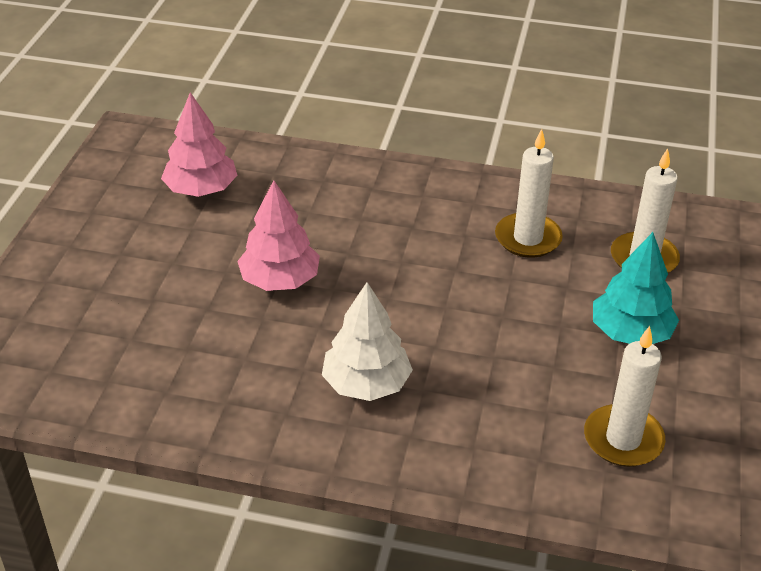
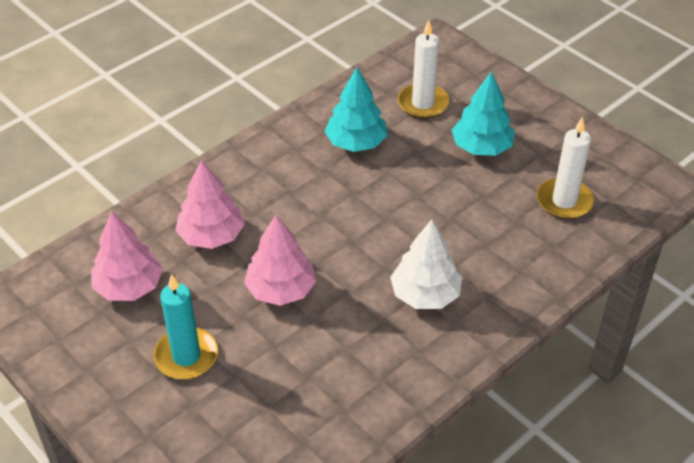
camera: 55 degrees left, 5 degrees up
(150, 260) = (186, 356): none -> turquoise candle
(305, 206) = (211, 236): none -> pink tree
(528, 238) = (356, 143): white candle -> turquoise tree

